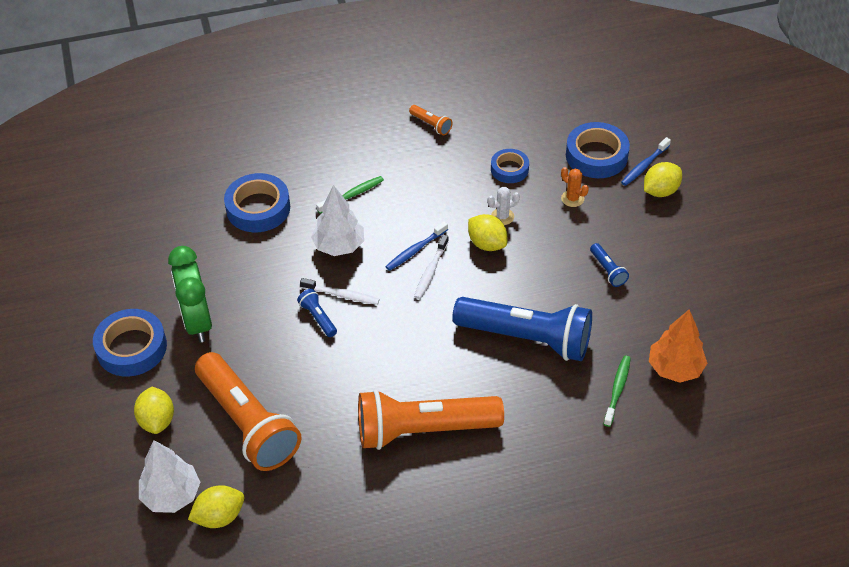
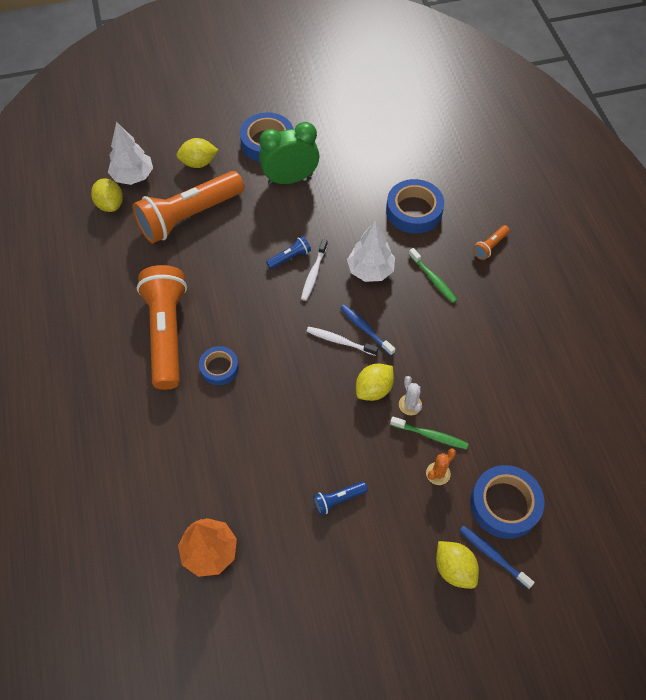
camera: 90 degrees right, 10 degrees up
(431, 125) = (535, 344): orange flashlight -> orange flashlight (490, 246)
(509, 169) = (477, 415): blue tape -> blue tape (219, 368)
(526, 338) = (257, 418): blue flashlight -> none
(617, 390) = (190, 493): green toothbrush -> green toothbrush (430, 435)

